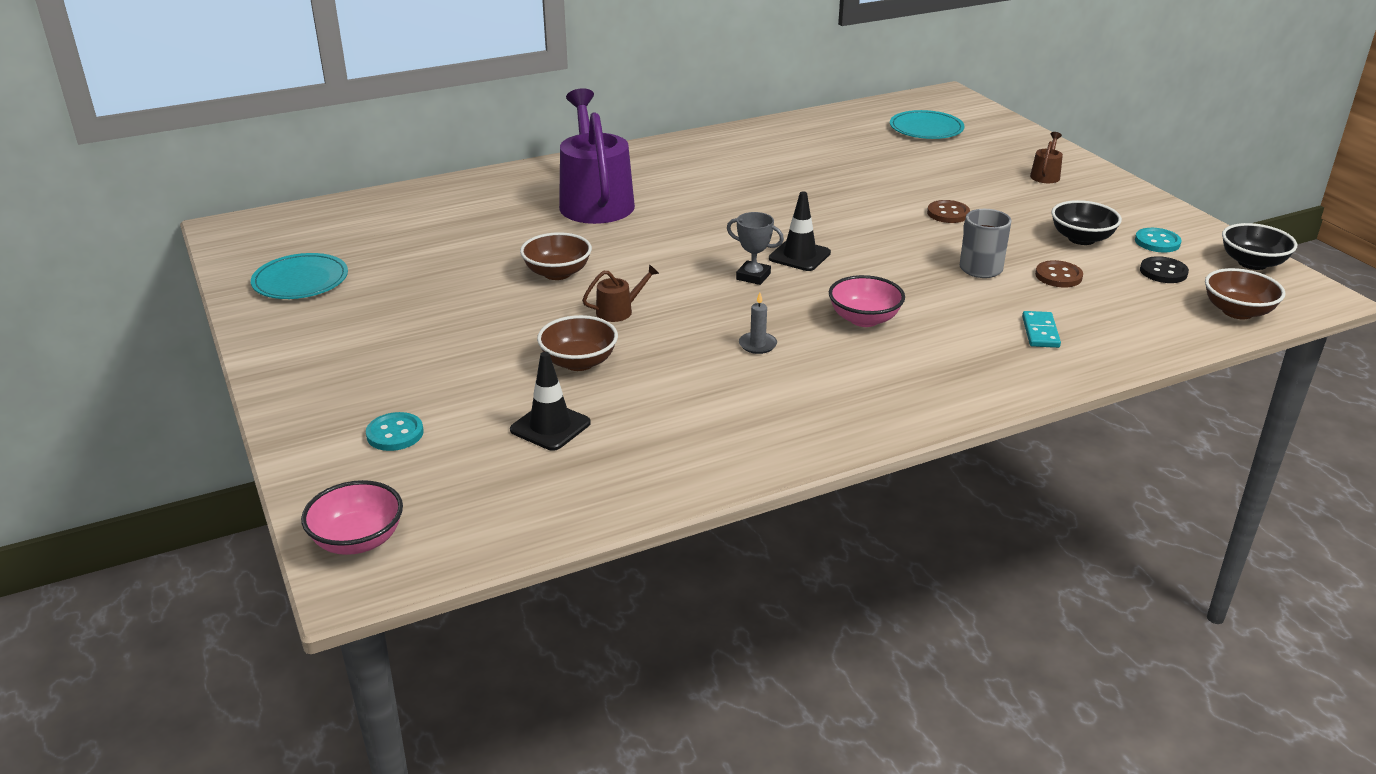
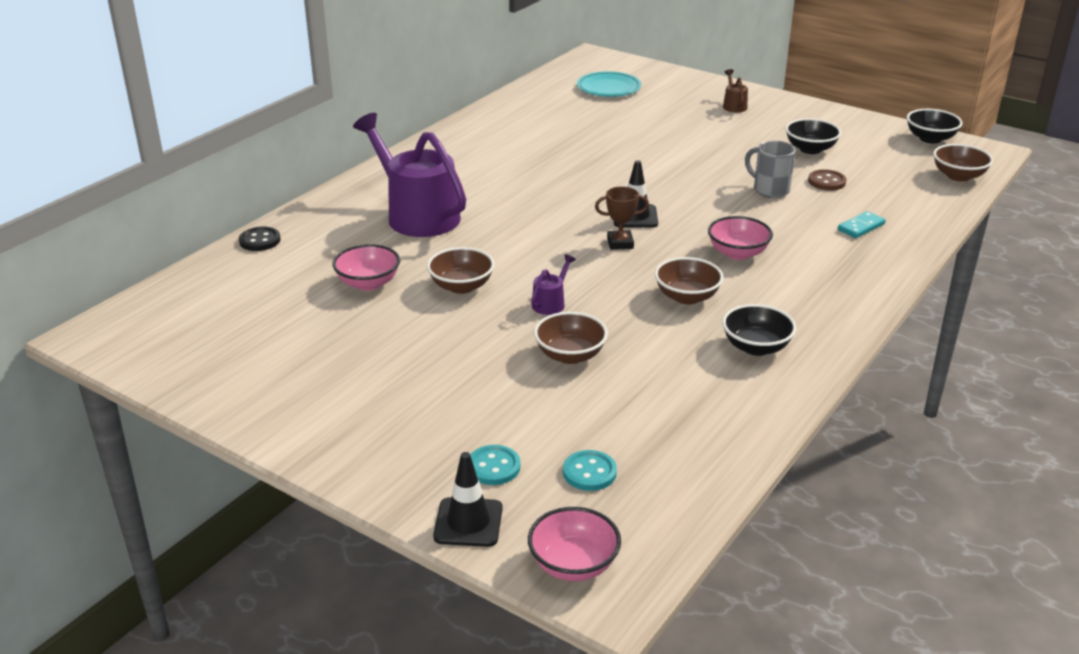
camera: 30 degrees left, 0 degrees up
(300, 280) = (232, 363): turquoise plate -> none
(482, 248) = (368, 283): none -> pink bowl
(550, 426) = (611, 415): black traffic cone -> black traffic cone (468, 522)
(619, 311) = (550, 303): brown watering can -> purple watering can
(753, 276) = (620, 243): grey trophy -> brown trophy
(757, 345) = (687, 297): grey candle -> brown bowl
(769, 413) = (756, 347): none -> black bowl
(948, 213) = (701, 153): brown button -> none
(1040, 332) = (861, 227): turquoise domino -> turquoise domino turned 75 degrees clockwise
(1157, 242) = (859, 139): turquoise button -> turquoise button (589, 472)
(1163, 272) = (886, 160): black button -> black button (260, 240)

